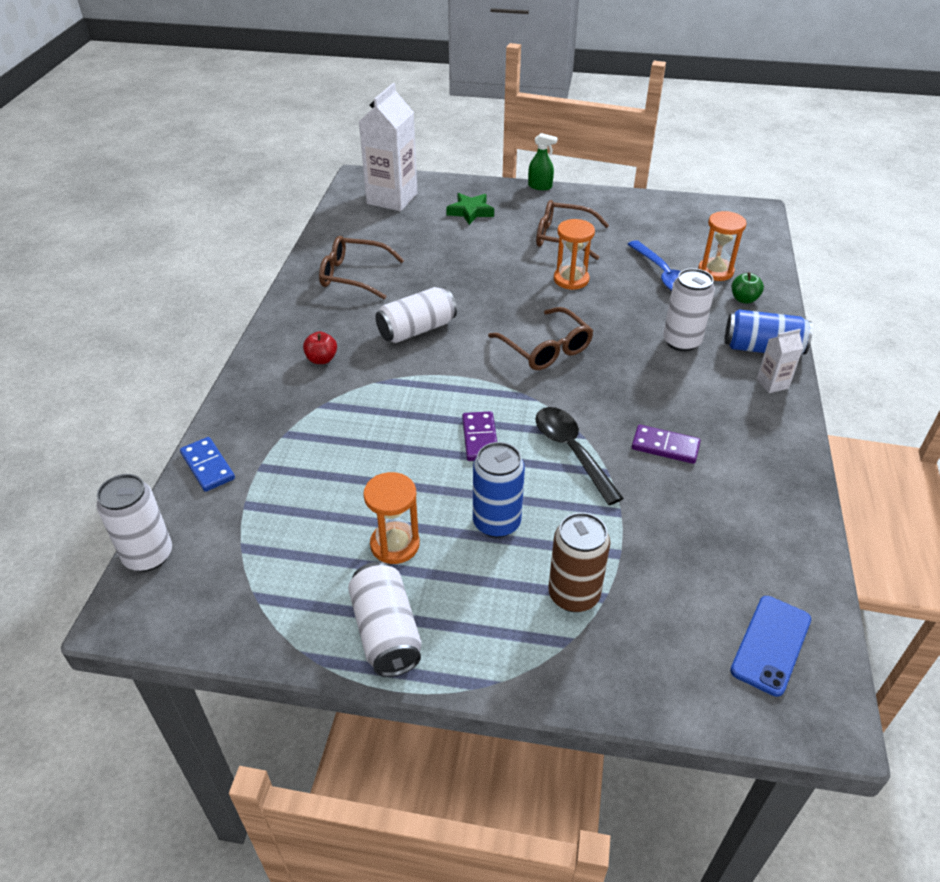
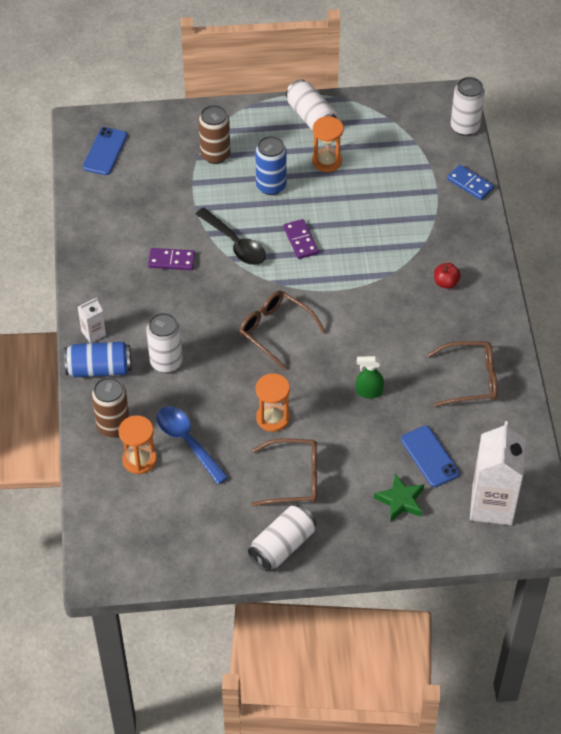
camera: 165 degrees right, 10 degrees up
(417, 329) = (386, 328): white can -> white can (282, 546)
(428, 232) = (429, 456): none -> blue phone
(540, 186) = (340, 566): green spray bottle -> green spray bottle (369, 392)
(744, 299) = (113, 426): green apple -> brown can

